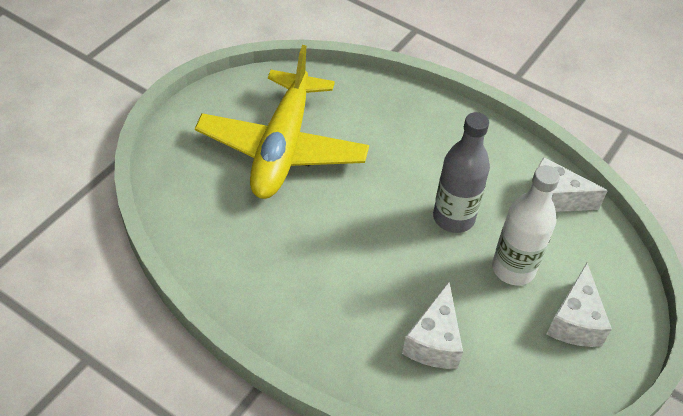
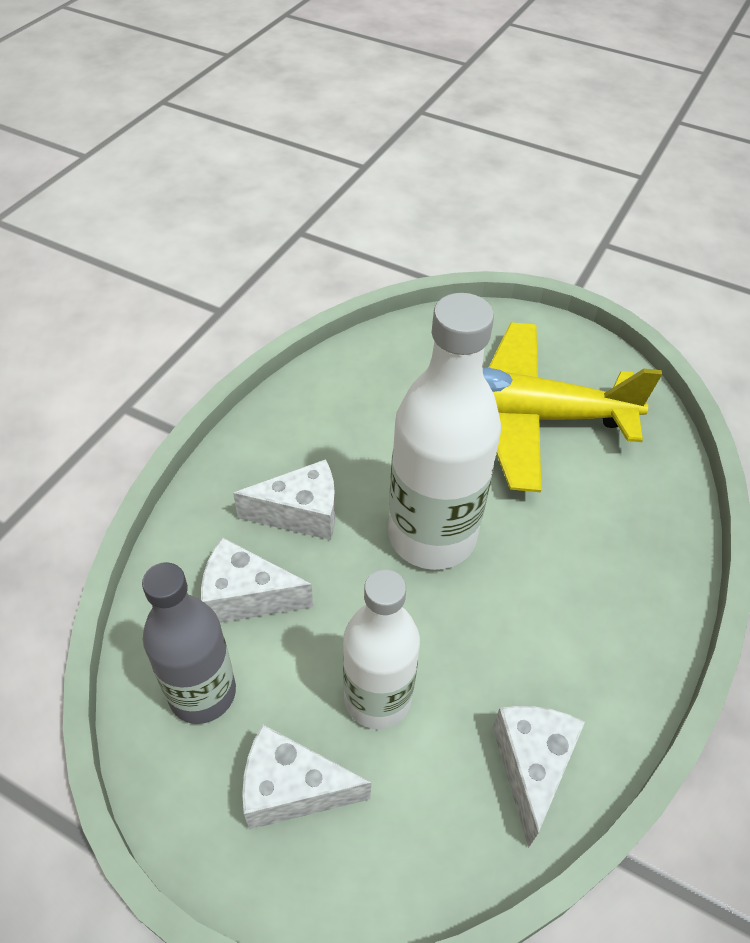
camera: 85 degrees right, 0 degrees up
(360, 301) = (301, 513): none -> white cheese
(388, 221) = (432, 536): none -> white bottle
(453, 218) = (456, 616): grey bottle -> grey bottle (202, 693)

